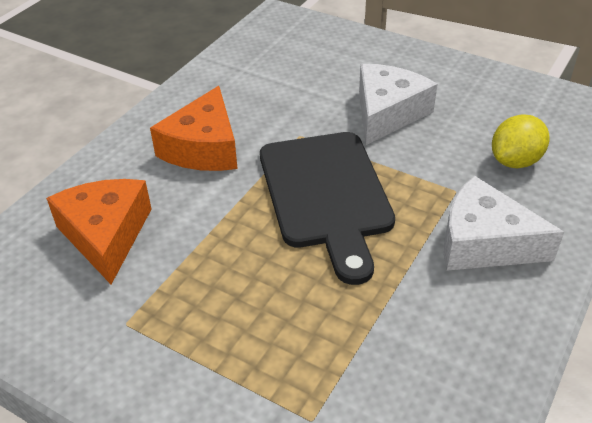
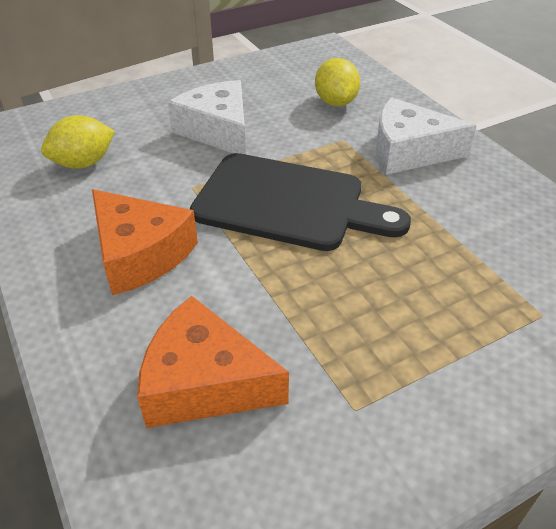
camera: 60 degrees left, 0 degrees up
(277, 72) = (84, 163): none -> yellow lemon
(484, 242) = (408, 151): white cheese -> white cheese turned 45 degrees clockwise

